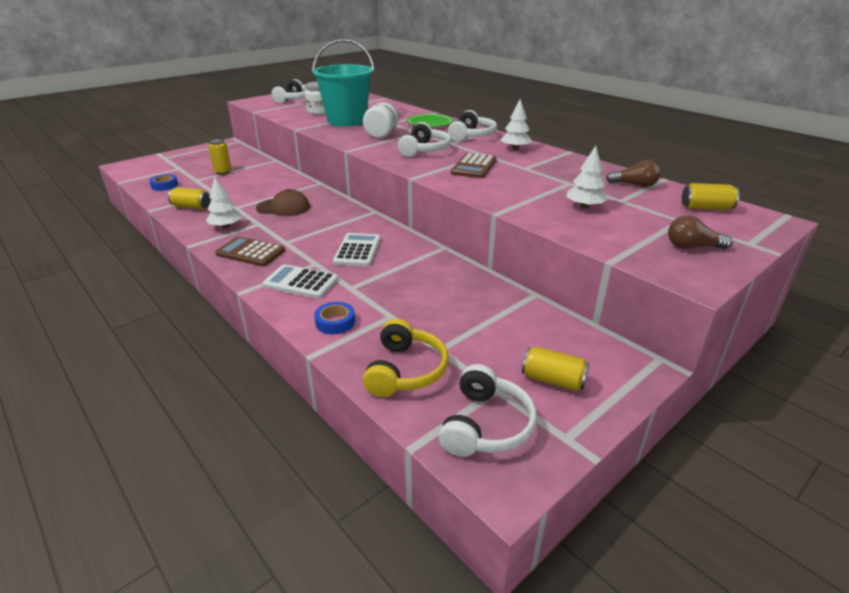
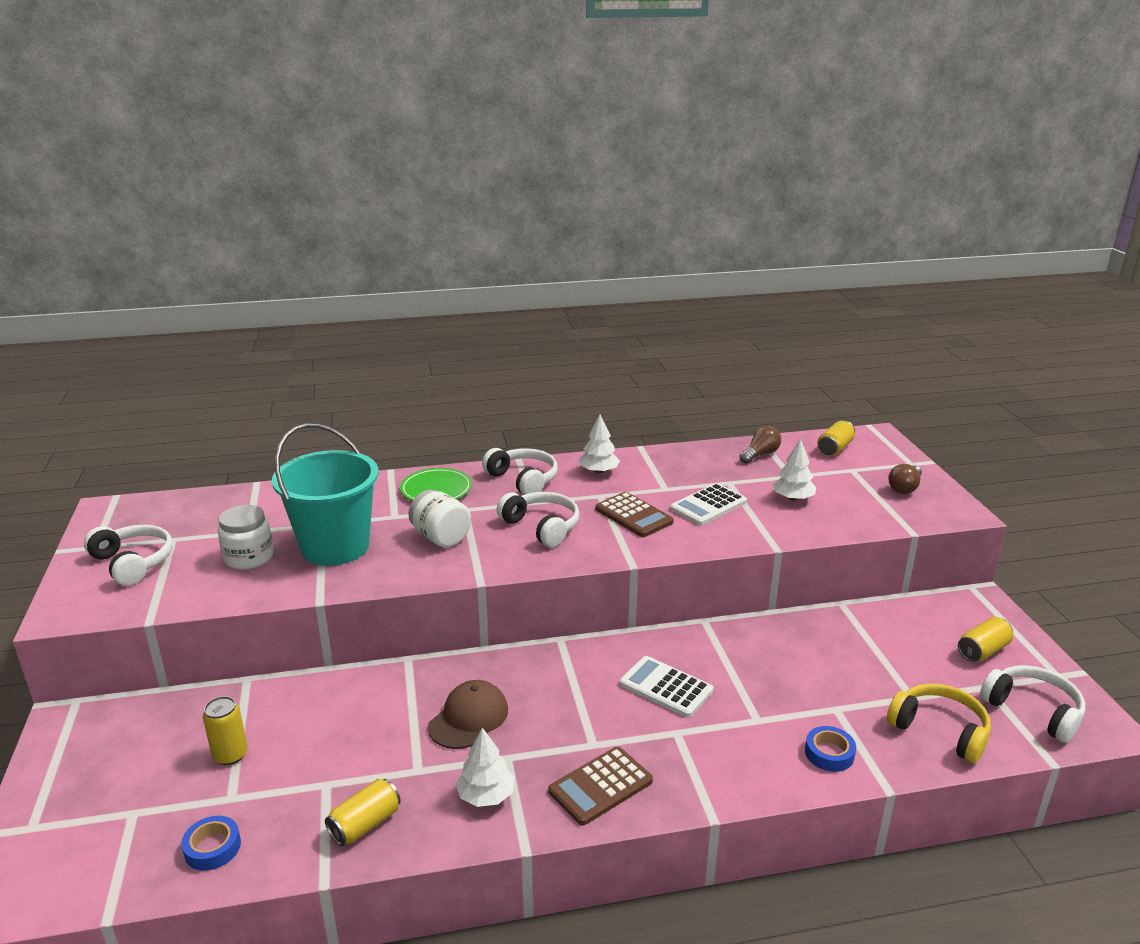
camera: 60 degrees left, 5 degrees down
(301, 282) = (720, 758): white calculator -> white calculator (708, 505)

